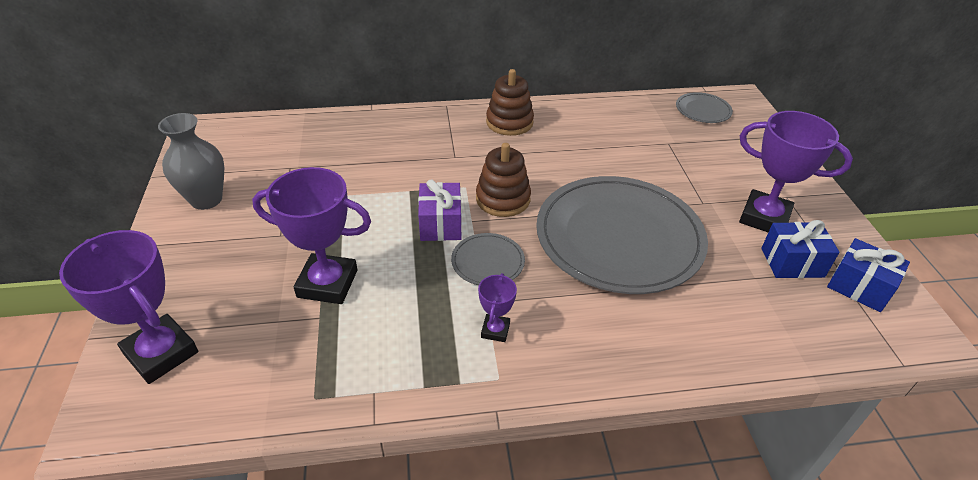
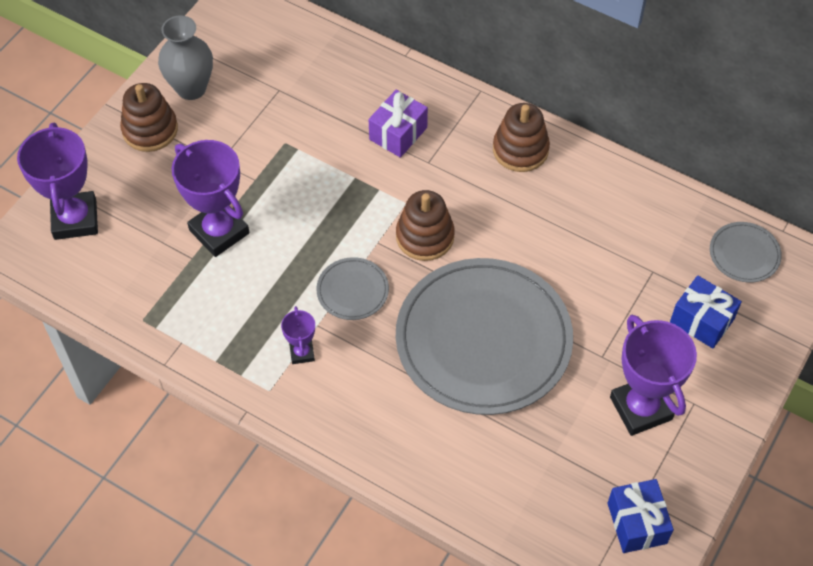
camera: 40 degrees right, 15 degrees up
(189, 244) = (150, 130): none -> brown stacking toy
(440, 224) = (349, 229): purple gift -> purple gift (398, 133)
(495, 330) = (302, 353): purple trophy -> purple trophy turned 60 degrees counterclockwise
(792, 262) = (607, 463): blue gift -> blue gift (702, 320)

